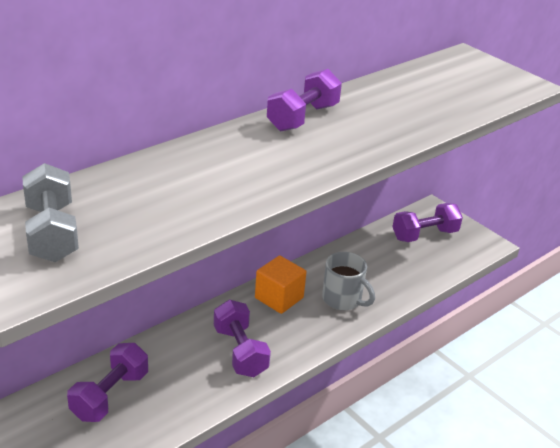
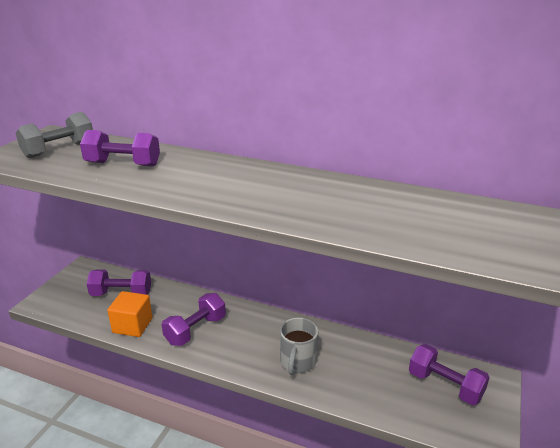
camera: 65 degrees right, 5 degrees down
(279, 298) = (269, 327): orange cube -> orange cube (132, 325)
(303, 118) = (284, 177): purple dumbbell -> purple dumbbell (123, 164)

